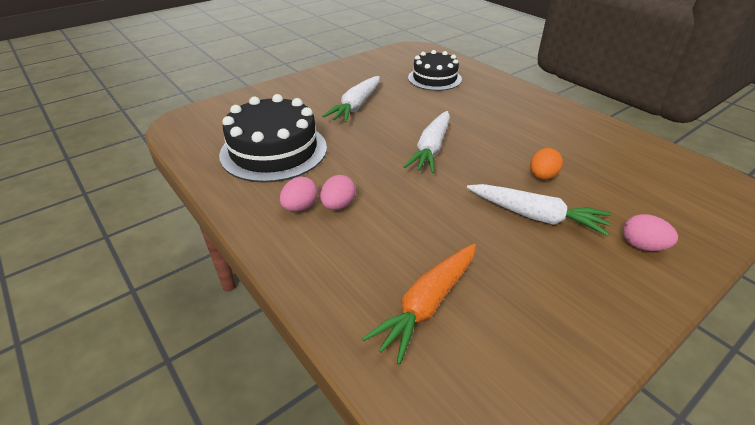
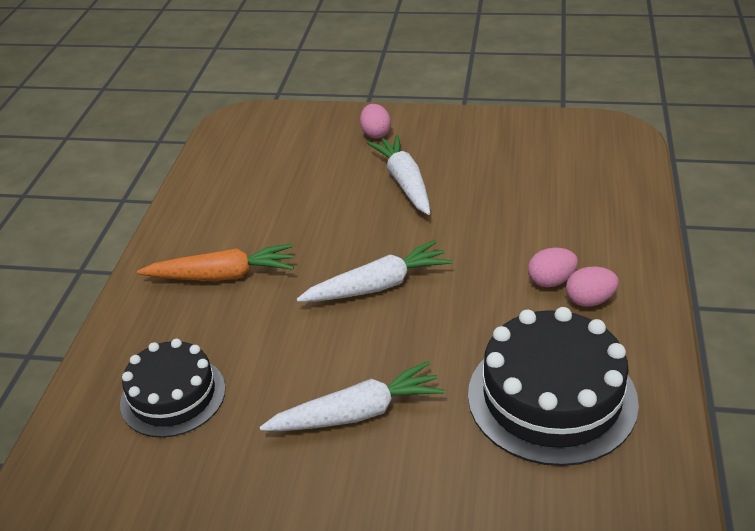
camera: 130 degrees left, 0 degrees up
(427, 305) = (569, 181): orange carrot -> orange carrot (222, 275)
(542, 176) = (337, 202): orange egg -> none

